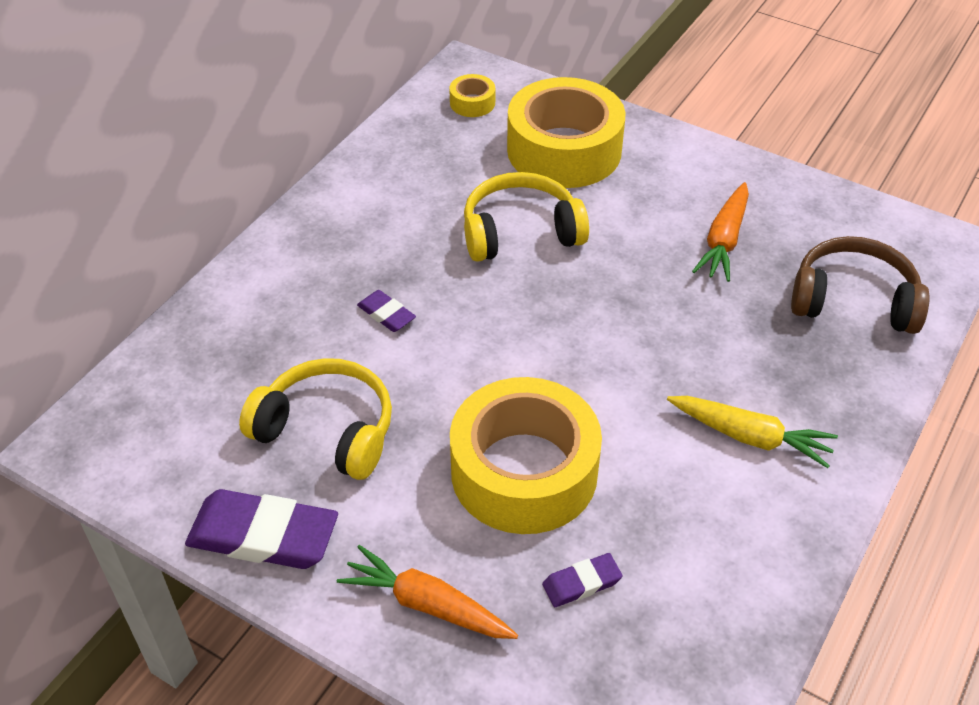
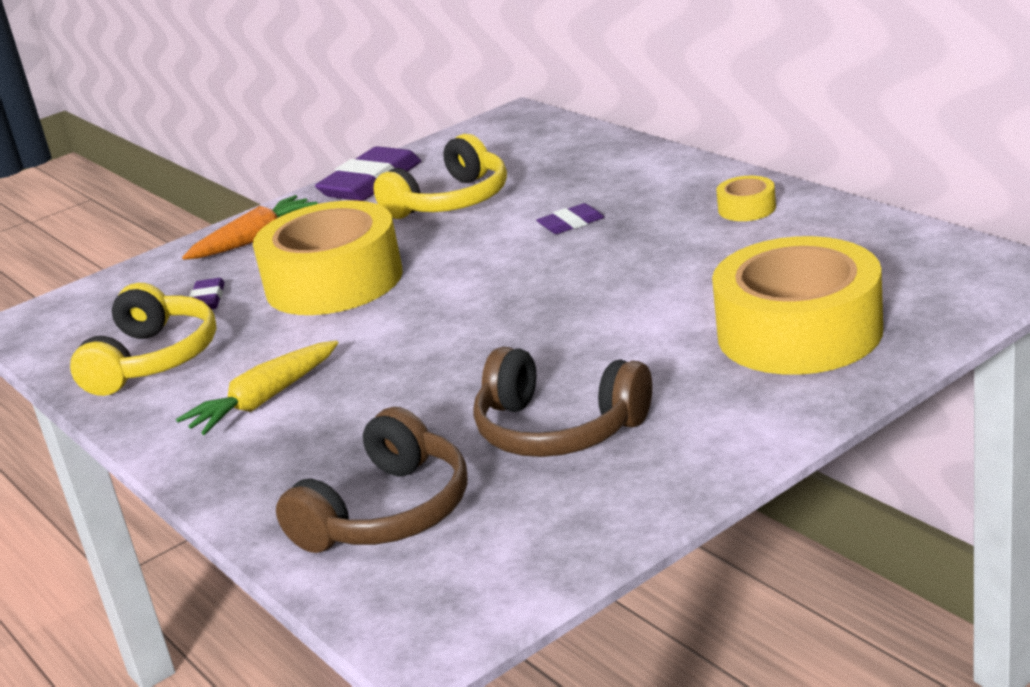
camera: 115 degrees right, 20 degrees down
(472, 103) = (929, 275): yellow tape -> yellow tape (747, 208)
(520, 232) = (653, 295): yellow headphones -> yellow headphones (154, 359)
(724, 240) = (558, 430): orange carrot -> brown headphones

